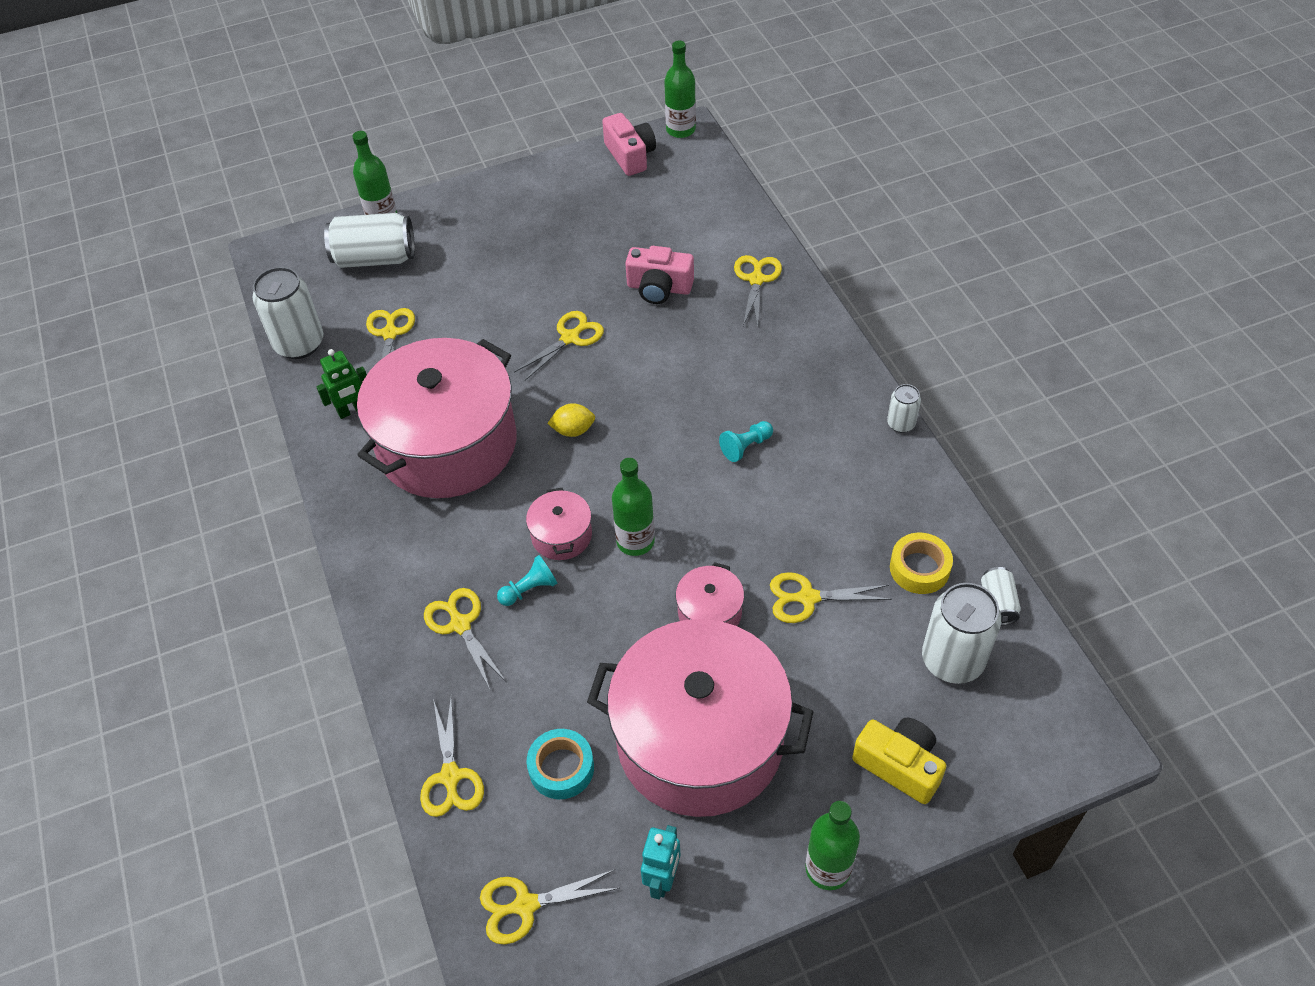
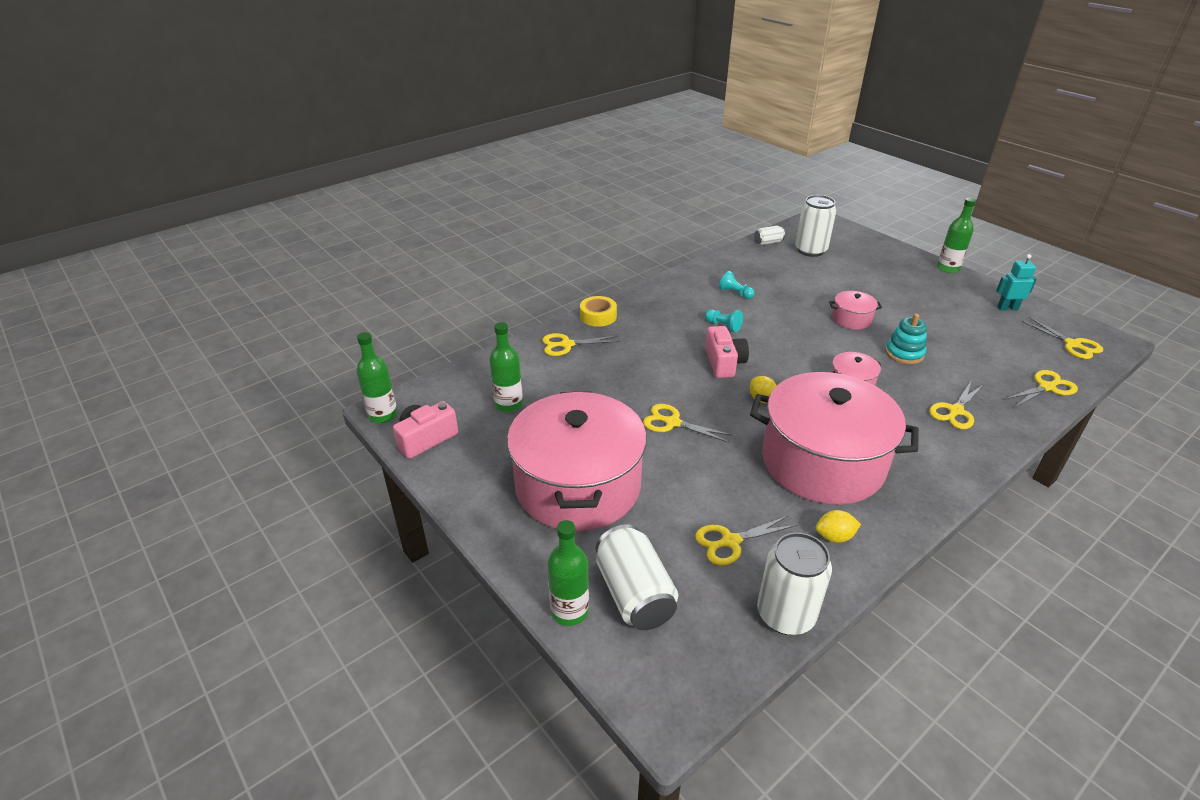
camera: 110 degrees left, 15 degrees down
(352, 410) = (834, 537): green robot -> yellow lemon
(529, 589) = (902, 388): turquoise pawn -> turquoise pawn (735, 293)
(561, 768) = (994, 349): turquoise tape -> none
(600, 635) = (904, 353): none -> turquoise stacking toy
(635, 541) = (828, 354): green bottle -> green bottle (508, 404)
(659, 288) = (595, 388): pink camera -> pink camera (724, 363)
(700, 739) = (927, 310): pink pot -> pink pot (578, 485)
(807, 598) = (813, 291): yellow scissors -> none
(899, 765) = (879, 257): yellow camera -> none
(901, 424) = (668, 277): white can -> none
(919, 568) = (765, 263): yellow tape -> yellow tape (598, 316)

